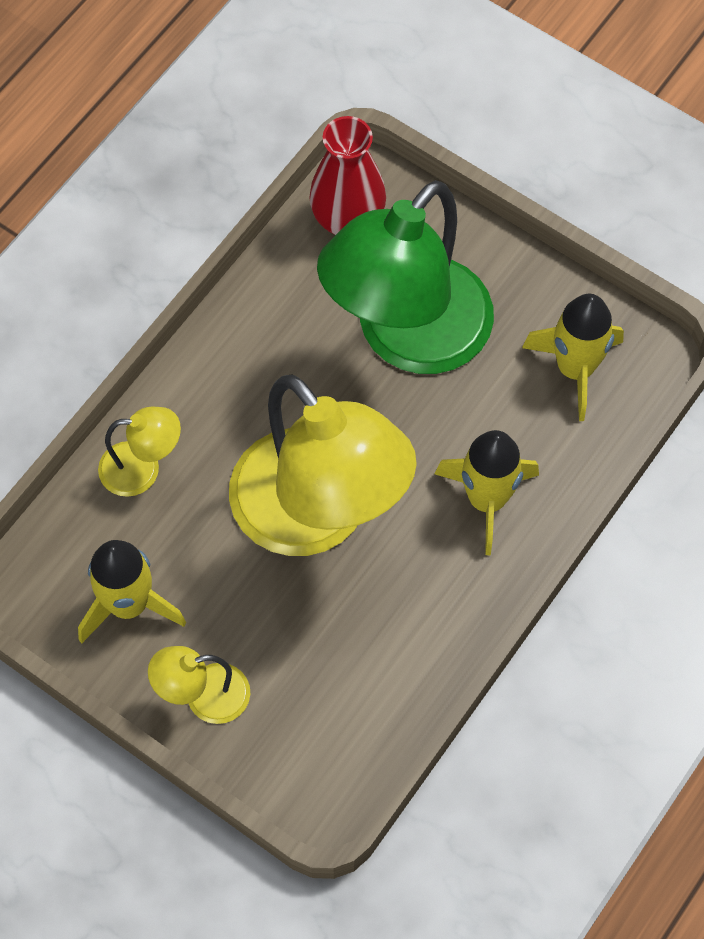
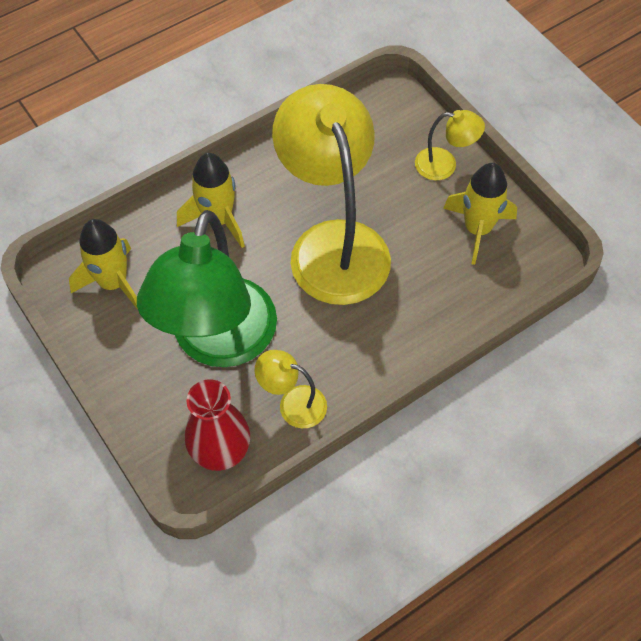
camera: 160 degrees left, 5 degrees down
(142, 469) = (443, 311): yellow lamp -> yellow lamp (293, 403)
(407, 337) = (218, 342): green lamp -> green lamp turned 135 degrees clockwise

